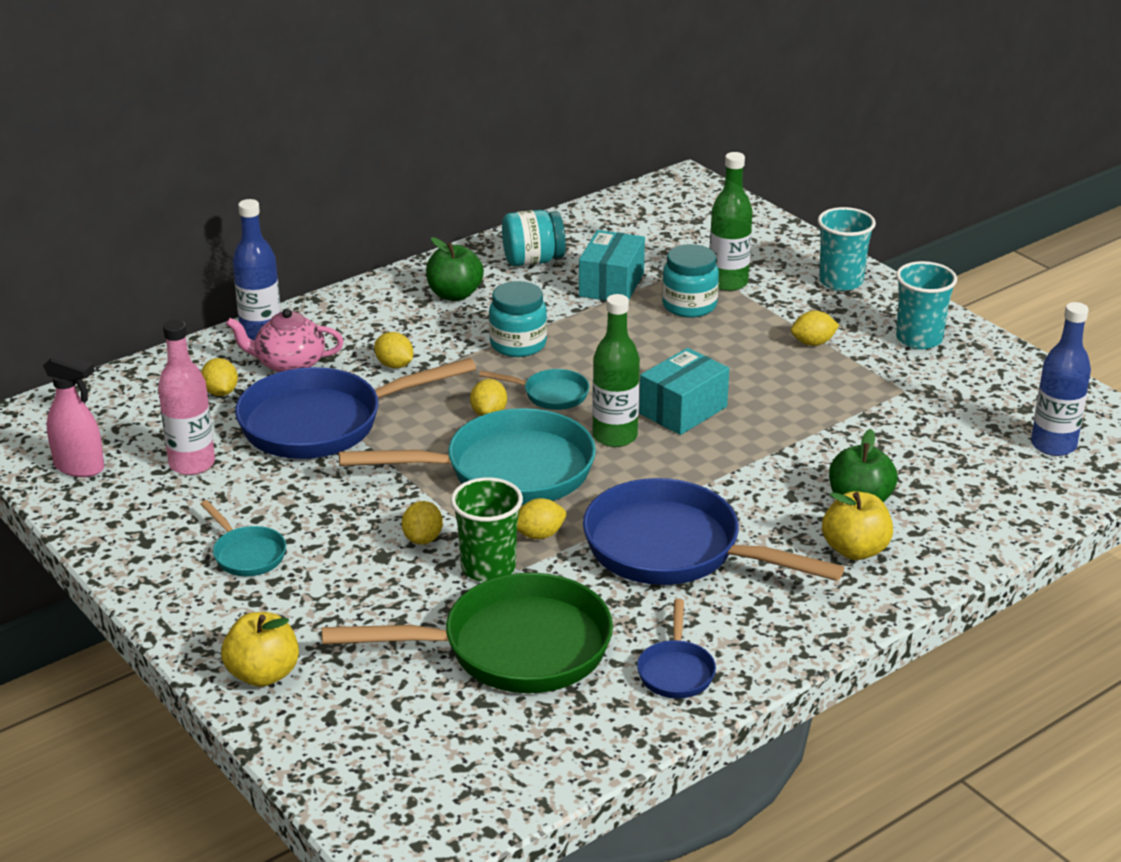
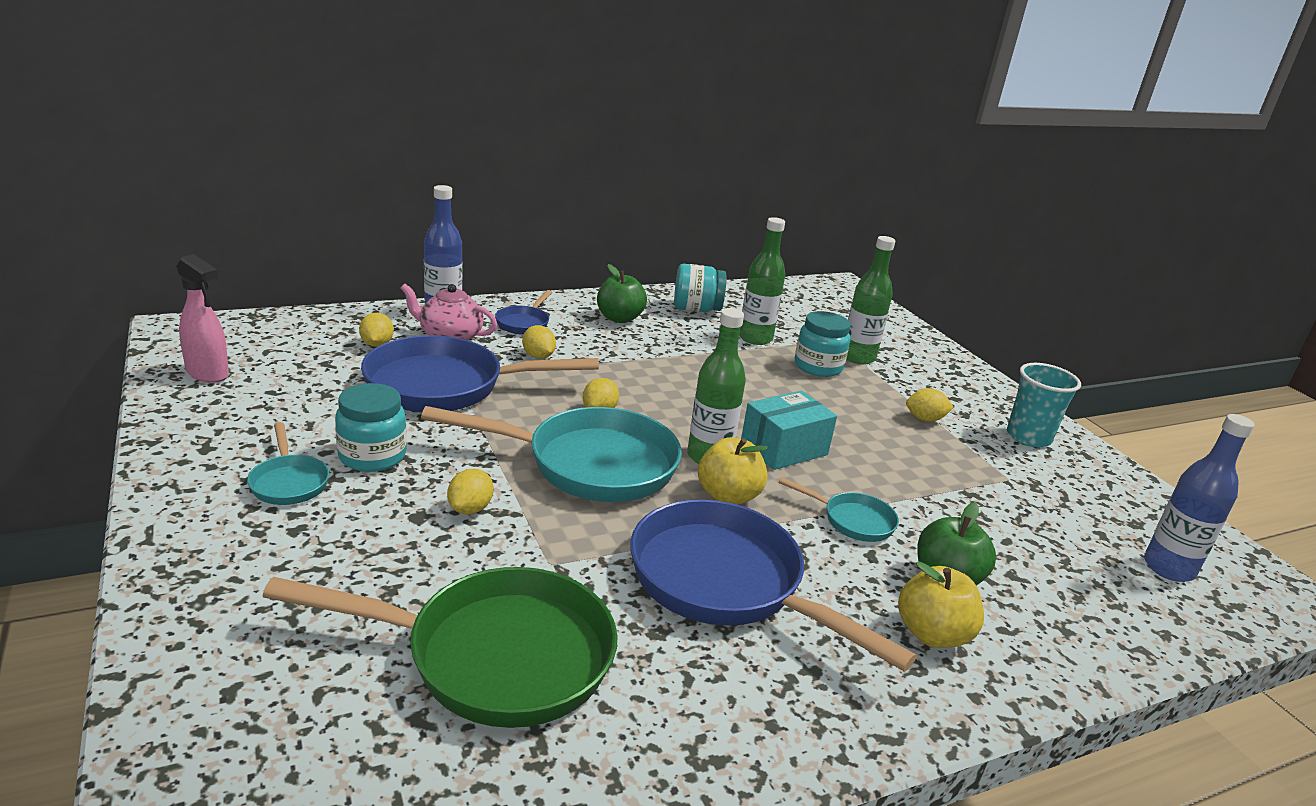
camera: 10 degrees right, 5 degrees down
(192, 464) = (306, 392): pink bottle -> none
(263, 674) = (200, 615): yellow apple -> yellow apple (728, 496)
(488, 567) = (519, 554): green cup -> none
(518, 344) = (654, 364): turquoise jar -> turquoise jar (372, 456)
(539, 535) = (590, 533): yellow lemon -> none
(550, 394) = (664, 408): turquoise pan -> turquoise pan (852, 520)
(611, 285) = (755, 338): turquoise box -> green bottle
(676, 671) = (674, 739): blue pan -> blue pan (524, 323)
(841, 281) = (960, 377): turquoise cup -> none

